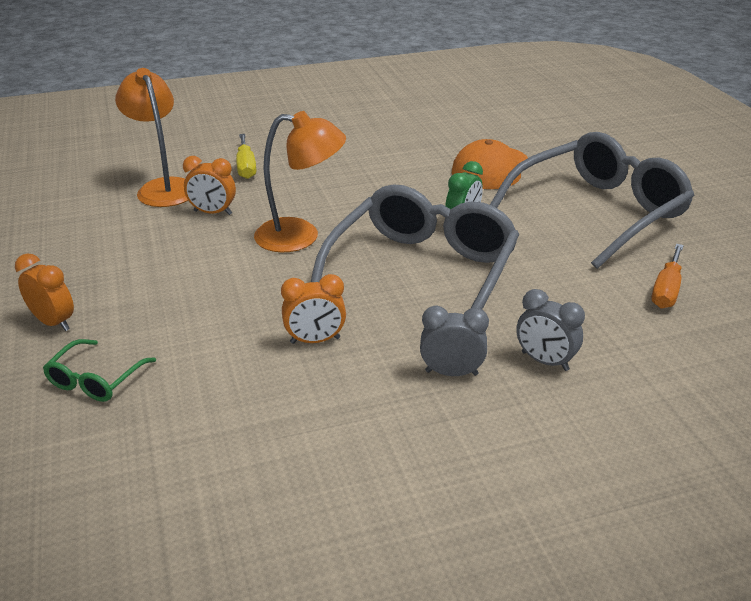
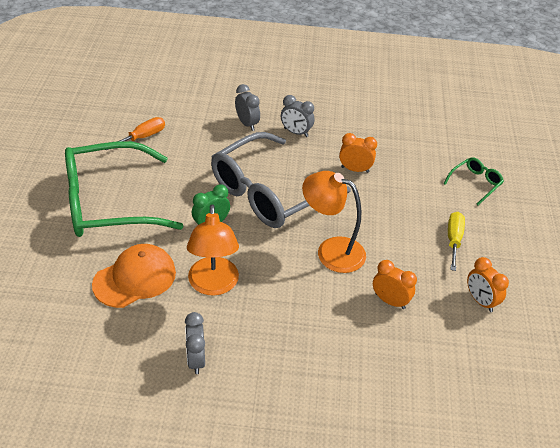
camera: 160 degrees left, 10 degrees up
(53, 322) = (504, 229): orange clock -> orange clock (480, 301)
(163, 187) = (427, 353): orange lamp -> orange lamp (213, 285)
(246, 167) = (345, 360): yellow screwdriver -> yellow screwdriver (453, 240)
(382, 140) = (196, 359): none -> grey clock
(599, 212) = (108, 203): grey glasses -> green glasses

